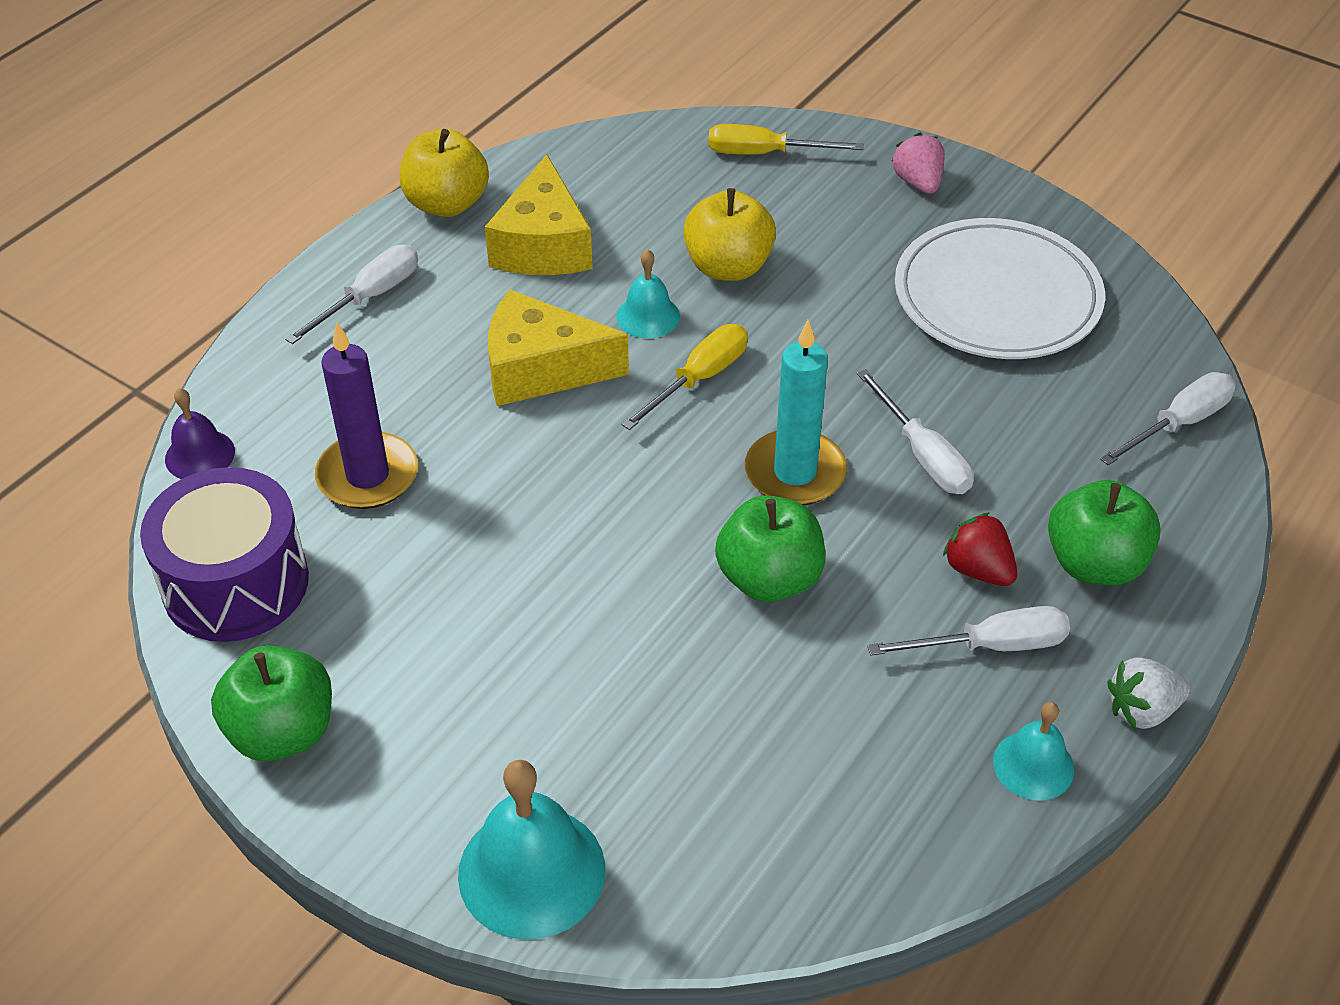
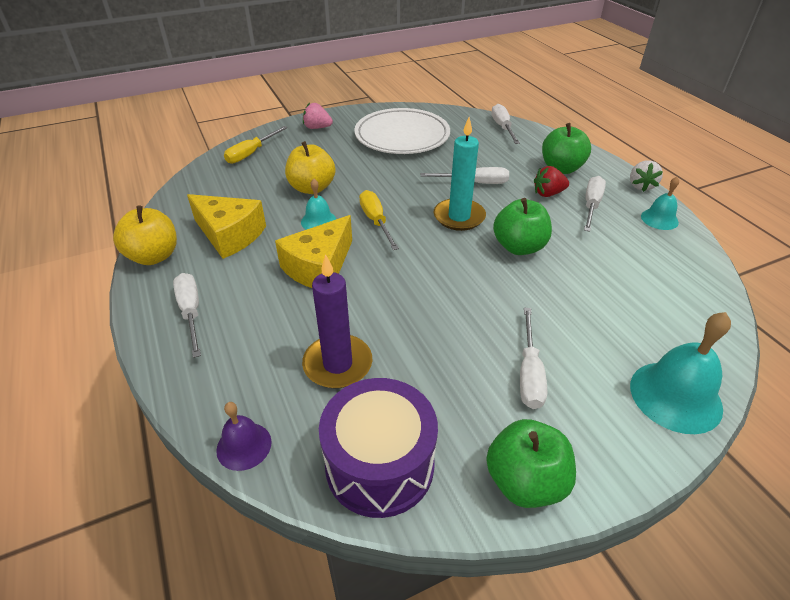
camera: 60 degrees left, 5 degrees down
(472, 681) = (529, 373): none -> white screwdriver

